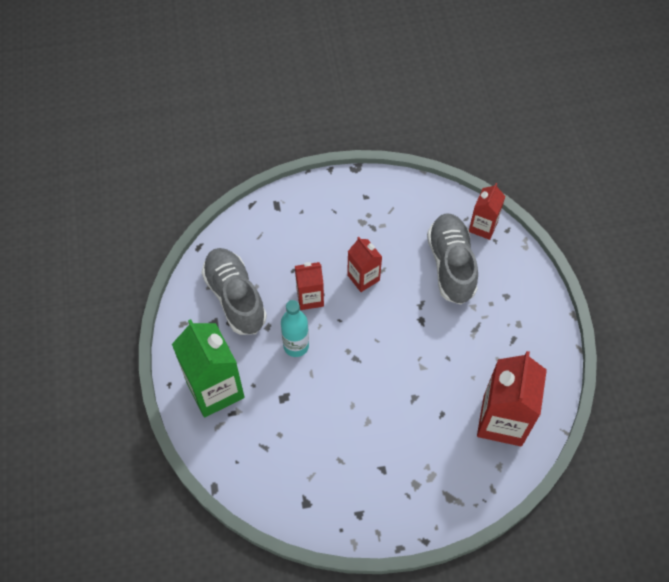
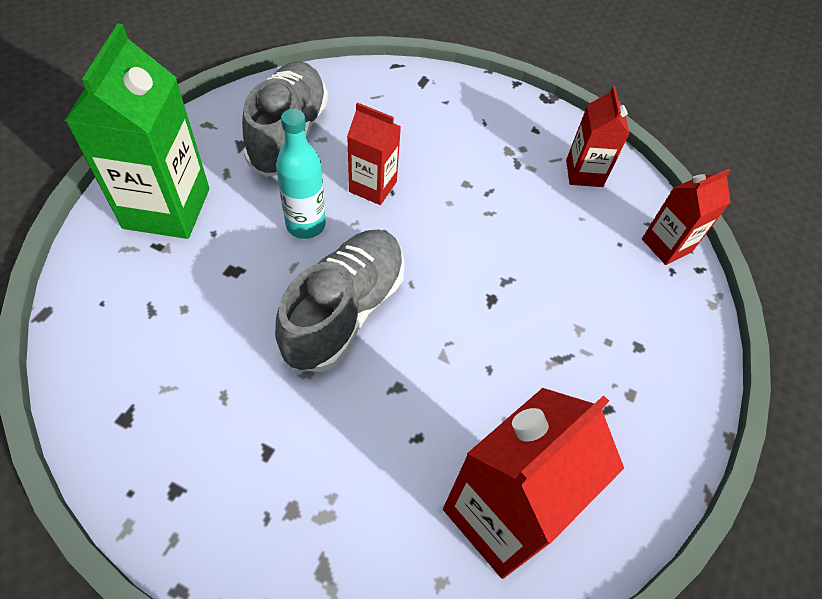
camera: 30 degrees right, 5 degrees down
(363, 278) = (457, 206): red carton -> red carton (584, 173)
(451, 265) = (586, 261): grey shoe -> grey shoe (344, 311)

